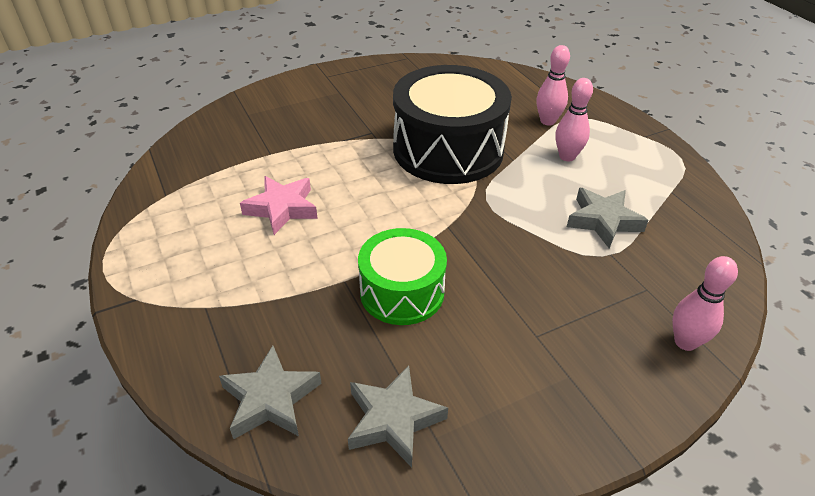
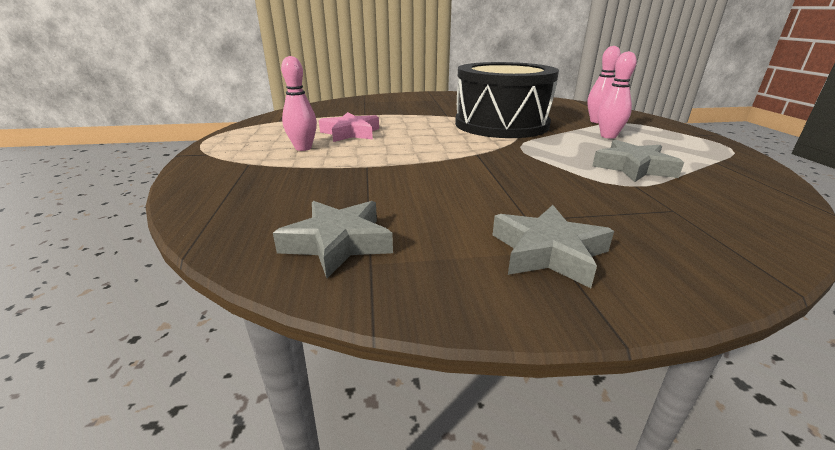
camera: 20 degrees right, 15 degrees down
(270, 399) = (243, 211): grey star -> grey star (548, 252)
(402, 292) = (410, 177): green drum -> none
(685, 342) = (718, 251): pink bowling pin -> pink bowling pin (303, 148)

